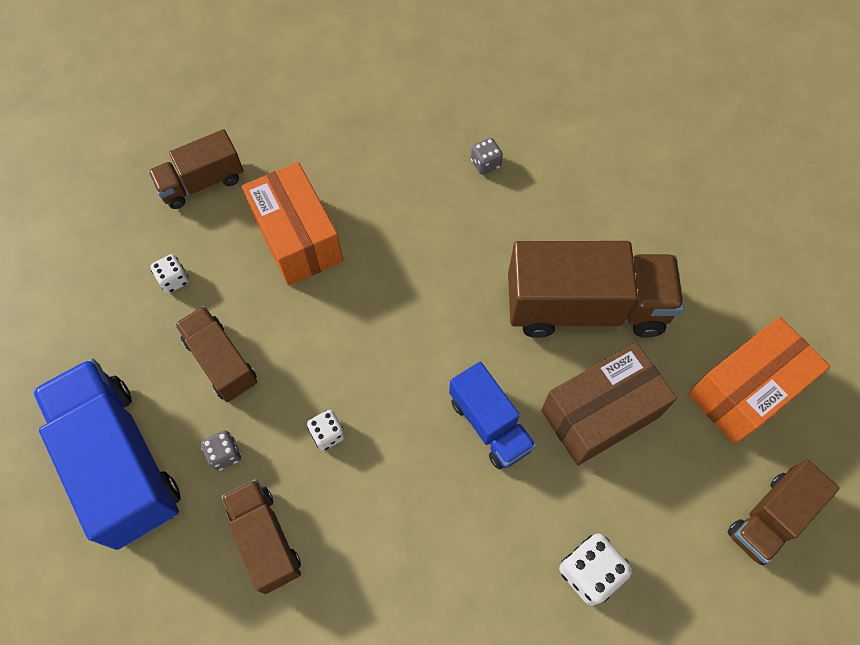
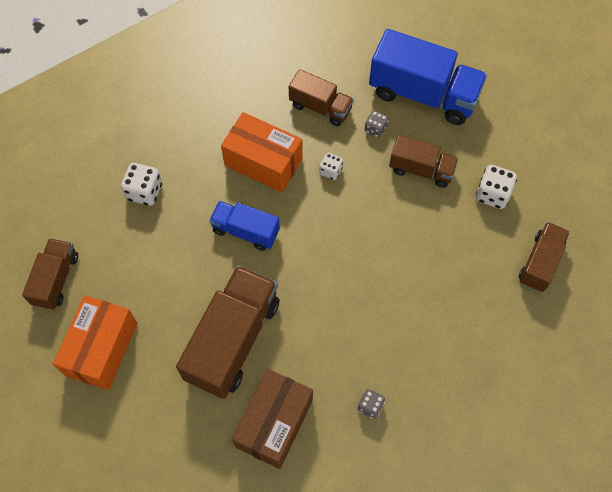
camera: 145 degrees right, 0 degrees up
(174, 280) = (492, 194): white dice -> white dice, size x1.62
(297, 238) = (446, 267): orange box -> orange box (263, 162)
(585, 307) = (233, 340): brown truck -> brown truck turned 150 degrees clockwise
(600, 413) = (185, 278): brown box -> brown box (274, 423)

